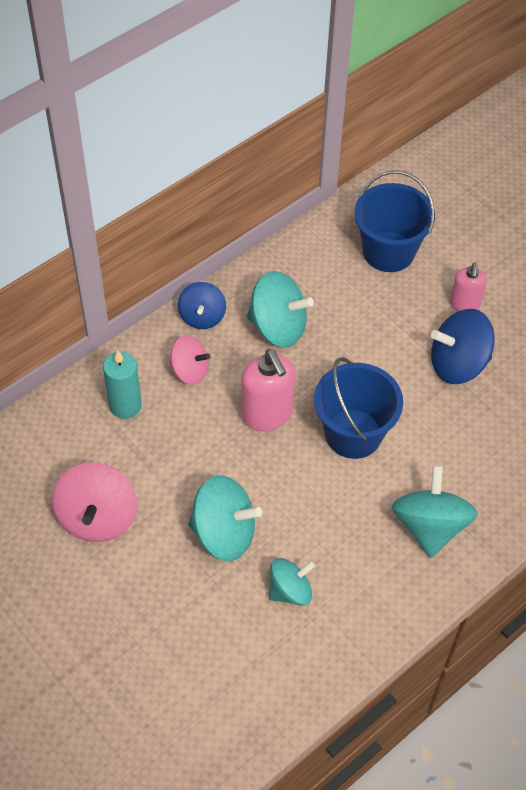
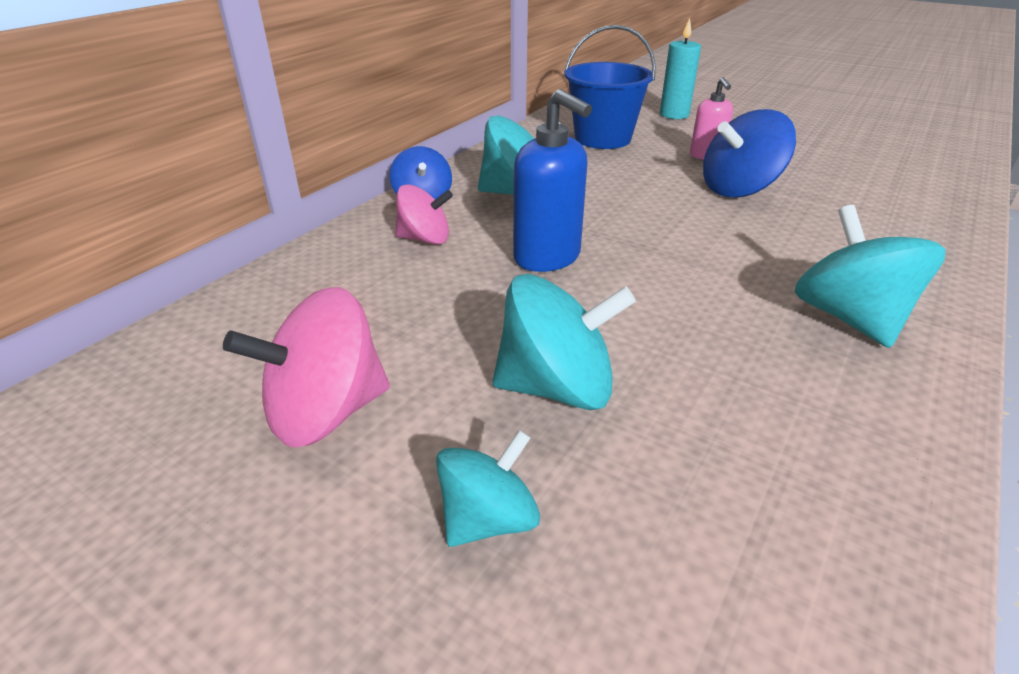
camera: 15 degrees left, 20 degrees down
(97, 517) = (326, 412): pink spinning top -> pink spinning top turned 75 degrees clockwise
(125, 405) = (343, 281): turquoise candle -> turquoise candle (674, 115)
(267, 414) = (547, 257): pink soap dispenser -> blue soap dispenser
(290, 590) = (716, 439): turquoise spinning top -> turquoise spinning top (488, 519)
(353, 434) = (670, 255): blue bucket -> none

